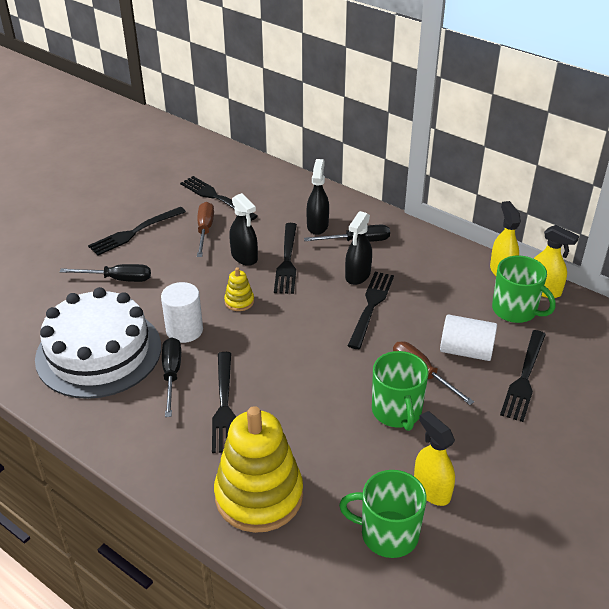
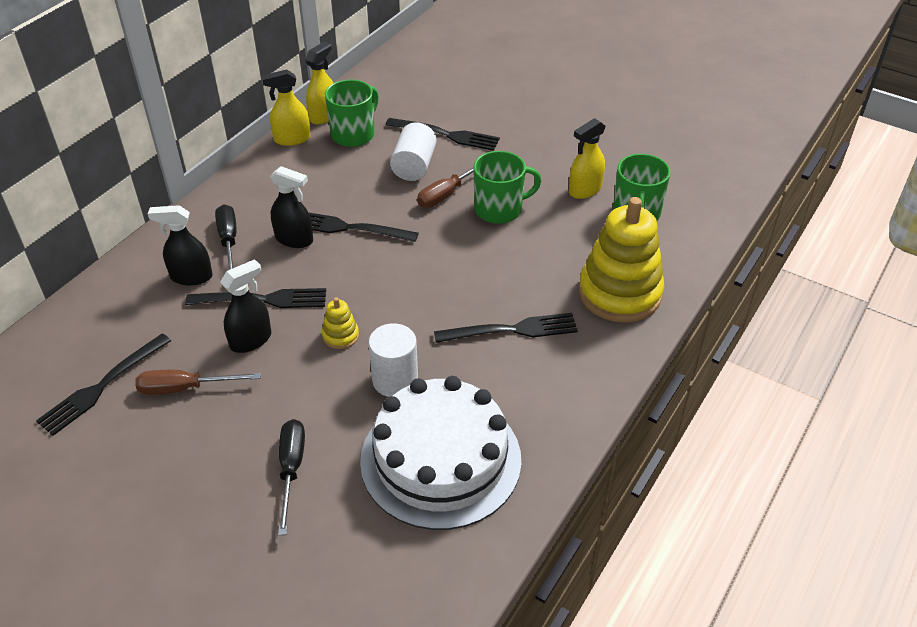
camera: 95 degrees left, 5 degrees up
(135, 232) = (178, 471): black fork -> none
(172, 374) = (471, 380): black screwdriver -> none

